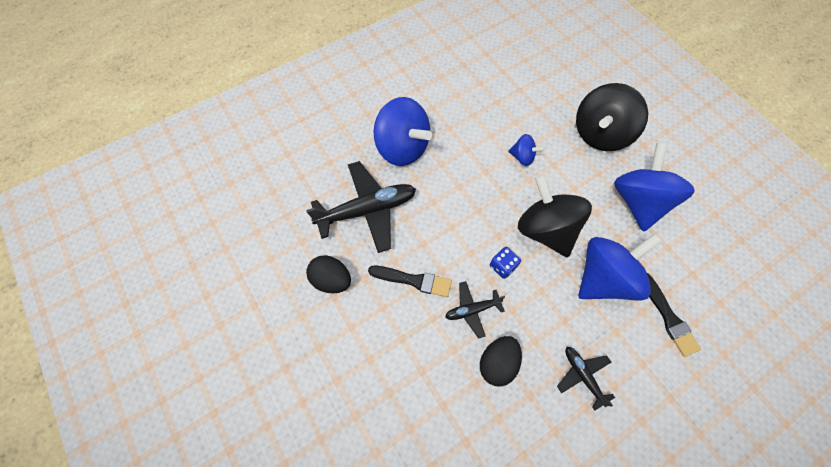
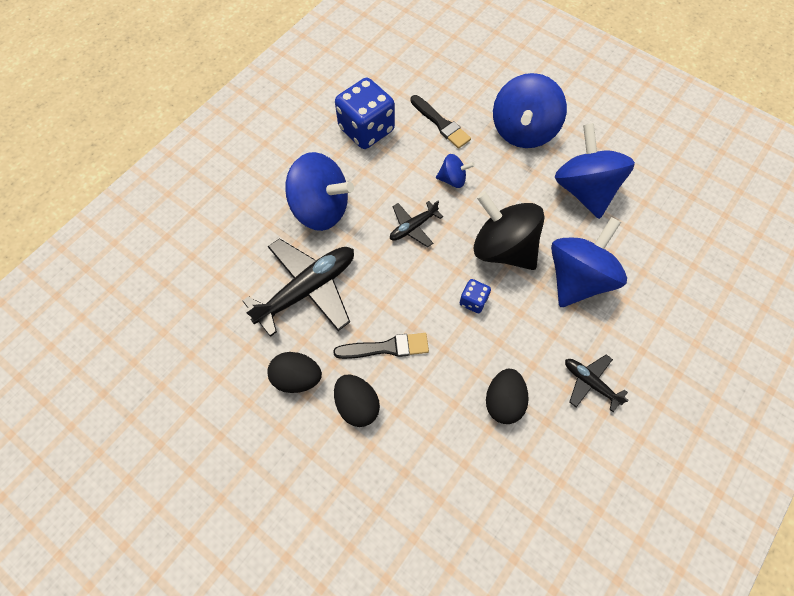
camera: 20 degrees left, 0 degrees up
(371, 320) = (357, 405): none -> black egg
(464, 94) = (366, 129): none -> blue dice
(472, 310) = (458, 357): black plane -> black plane (413, 227)
(600, 134) = (523, 131): black spinning top -> blue spinning top
(668, 317) = (650, 296): black brush -> black brush (440, 123)

